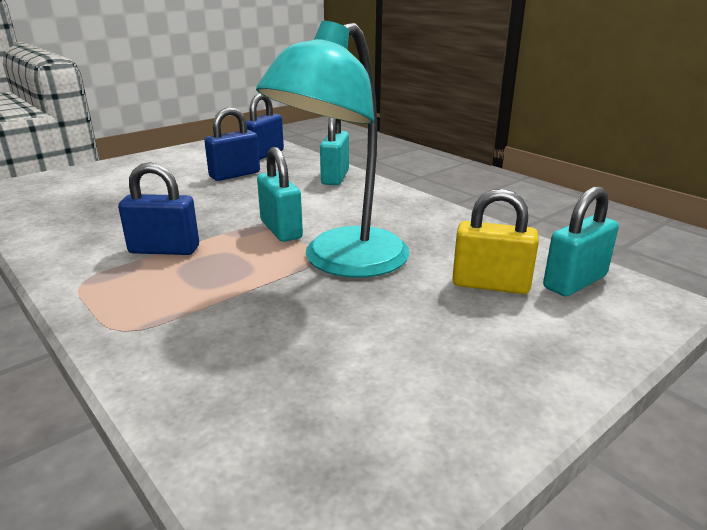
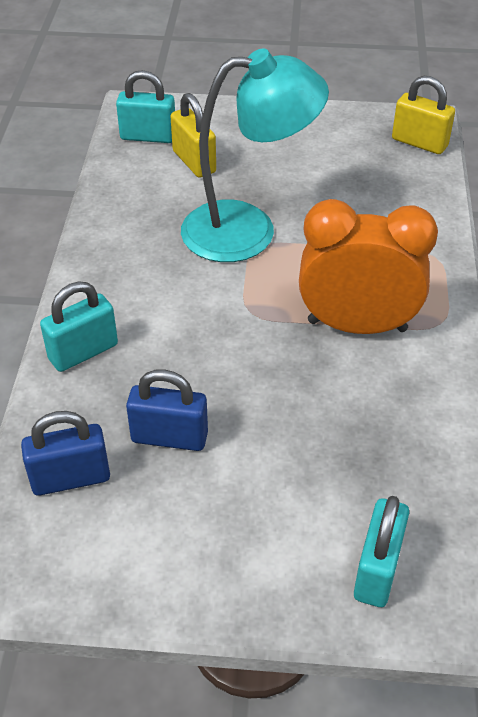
camera: 135 degrees left, 20 degrees up
(164, 250) = (357, 325): blue padlock -> orange clock
(274, 486) = (419, 143): none -> yellow padlock
(281, 229) = (243, 294): turquoise padlock -> turquoise padlock (377, 570)

